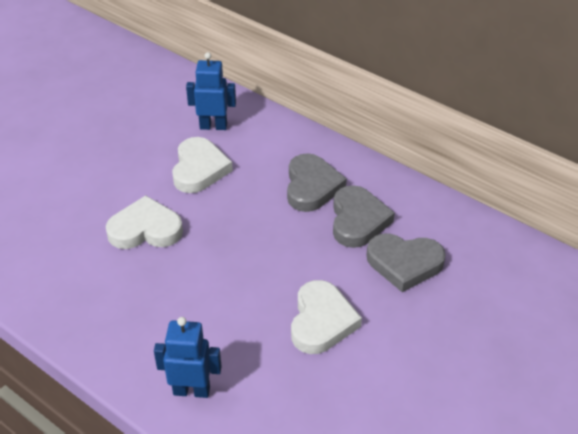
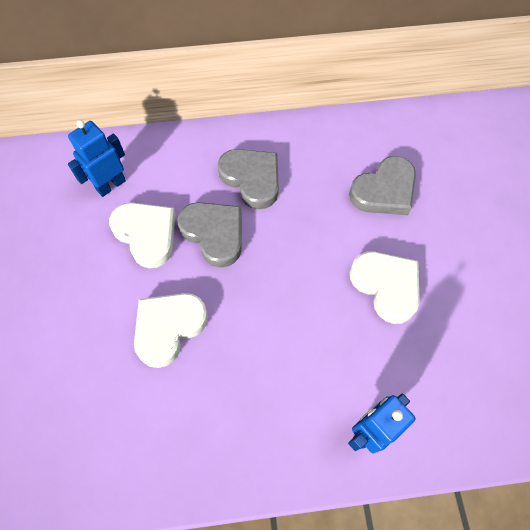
camera: 45 degrees left, 20 degrees up
(358, 220) = (316, 181): grey heart -> grey heart (214, 234)

